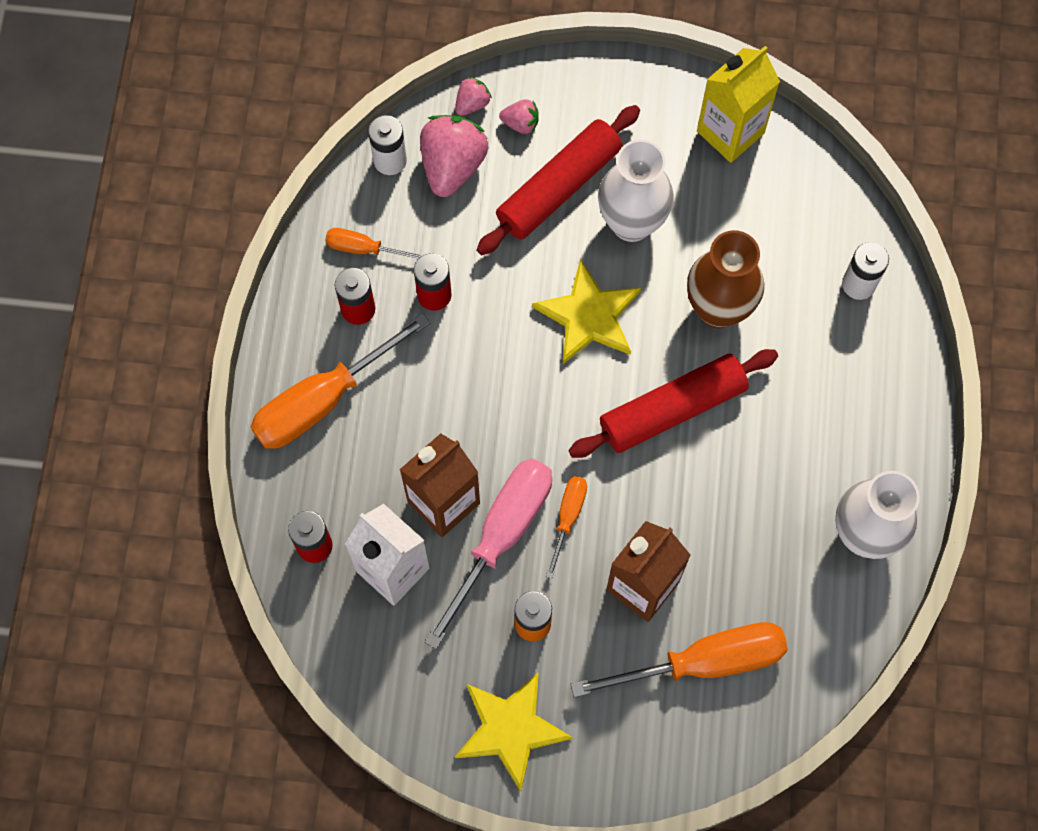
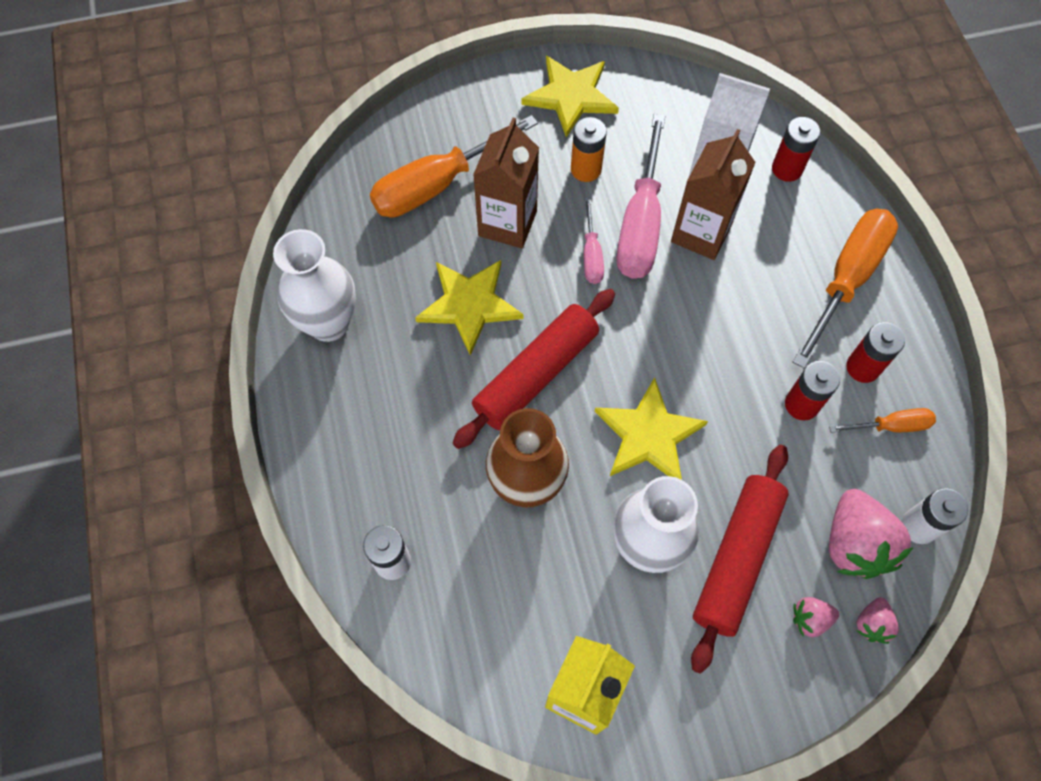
camera: 160 degrees right, 5 degrees down
(568, 517) = (591, 254): orange screwdriver -> pink screwdriver
(714, 505) = (469, 305): none -> yellow star

